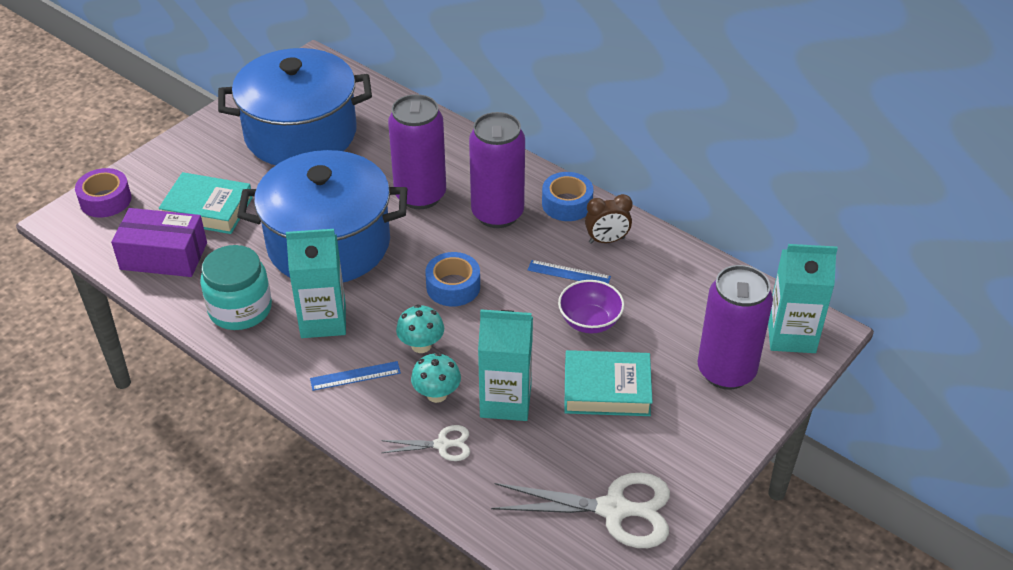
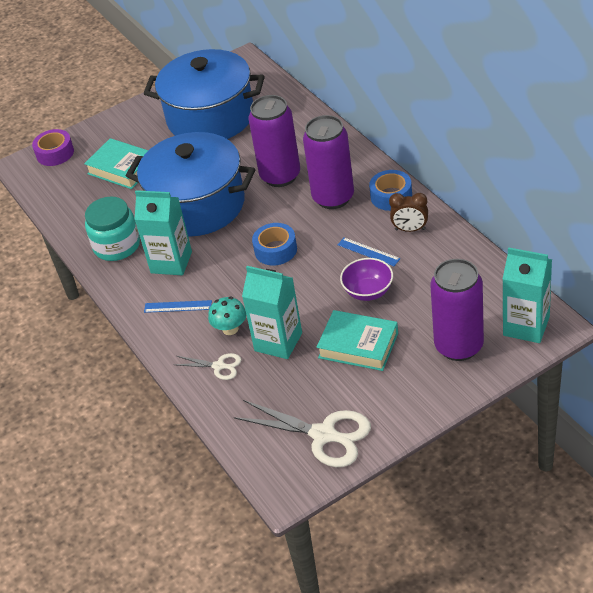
camera: 25 degrees right, 0 degrees up
(164, 256) = (79, 199): purple box -> none
(421, 345) = (234, 291): turquoise mushroom -> none

